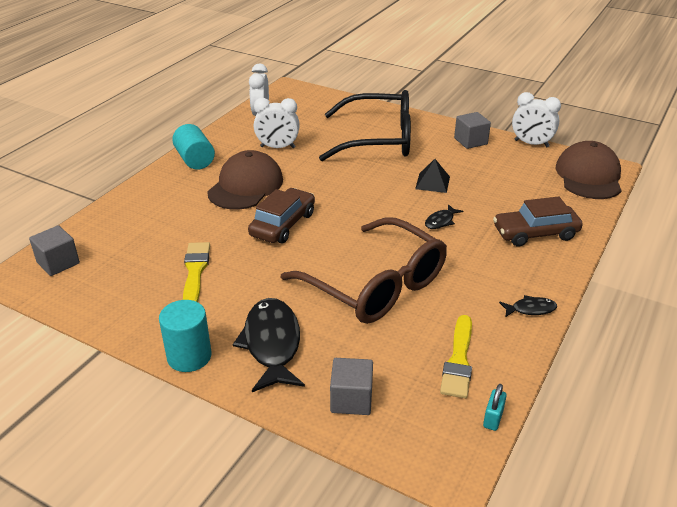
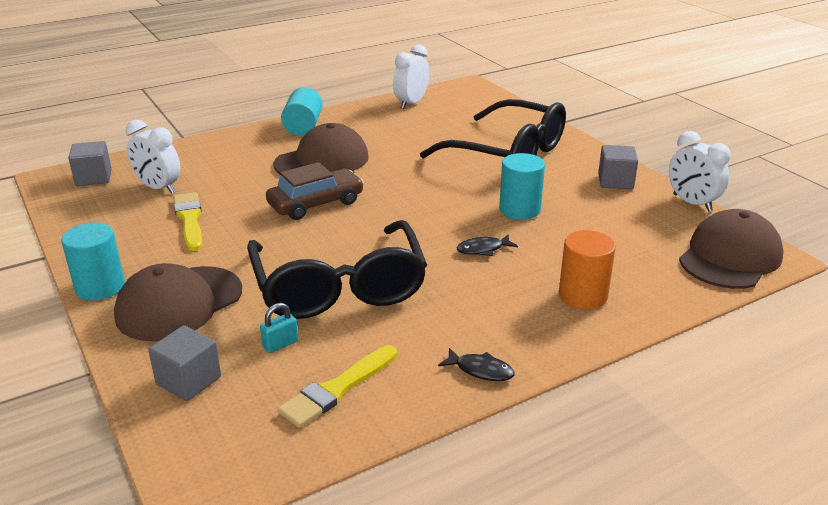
camera: 30 degrees right, 5 degrees down
(195, 272) = (189, 219): yellow brush -> yellow brush turned 45 degrees counterclockwise
(272, 344) = (179, 303): black fish -> brown cap
(277, 147) = (393, 135): white clock -> white clock (158, 188)
(375, 285) = (339, 287): brown glasses -> black glasses
(432, 182) = (519, 210): black pyramid -> turquoise cylinder
(493, 418) = (304, 460): turquoise padlock -> turquoise padlock (280, 344)
(535, 233) = (583, 295): brown car -> orange cylinder

